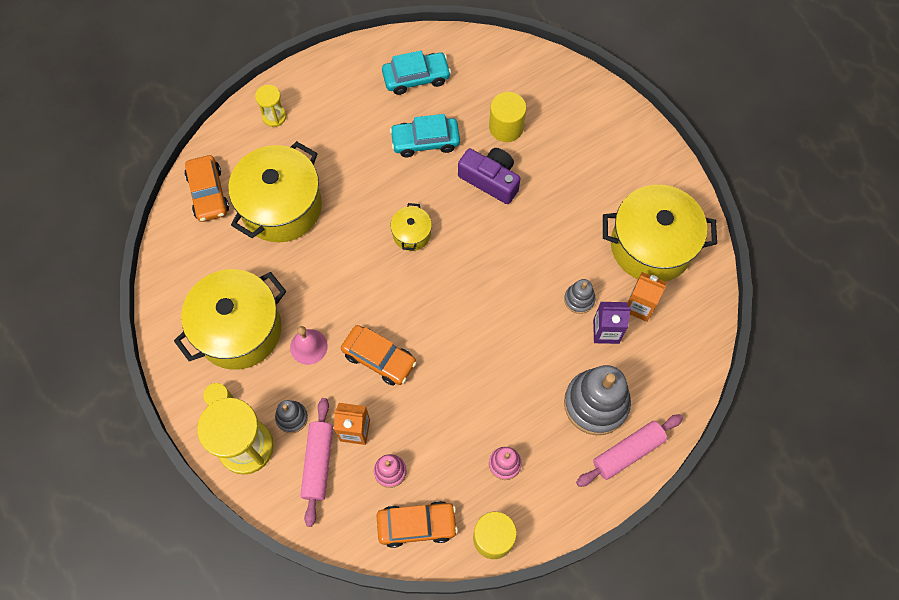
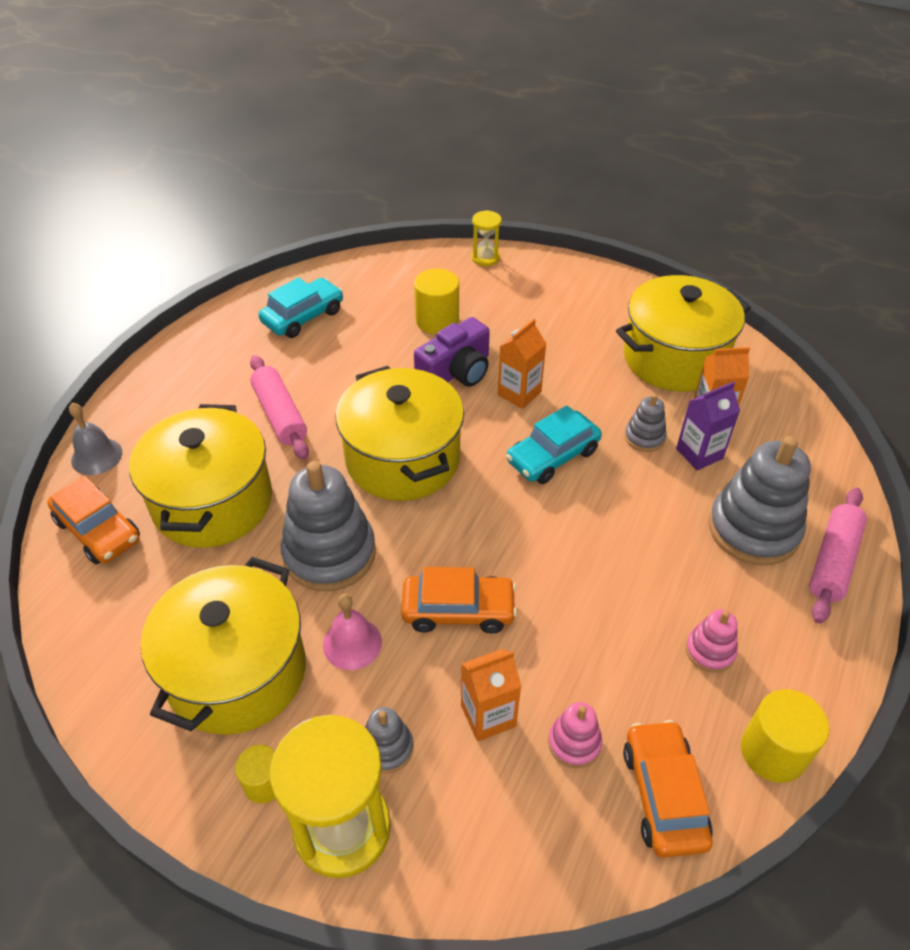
camera: 30 degrees left, 20 degrees down
(230, 135) = (96, 456): none -> grey bell
(274, 116) = (147, 415): yellow hourglass -> yellow hourglass (485, 258)
(318, 463) = (466, 789): pink rolling pin -> pink rolling pin (280, 415)
(328, 280) = (329, 553): none -> grey stacking toy
(411, 234) = (403, 459): yellow pot -> yellow pot, size x2.16
(417, 525) = (663, 794): orange car -> orange car turned 60 degrees counterclockwise
(425, 141) = (354, 366): turquoise car -> turquoise car (552, 456)
(490, 180) = (456, 371): purple camera -> purple camera turned 135 degrees clockwise
(520, 220) = (519, 393): none -> orange carton

